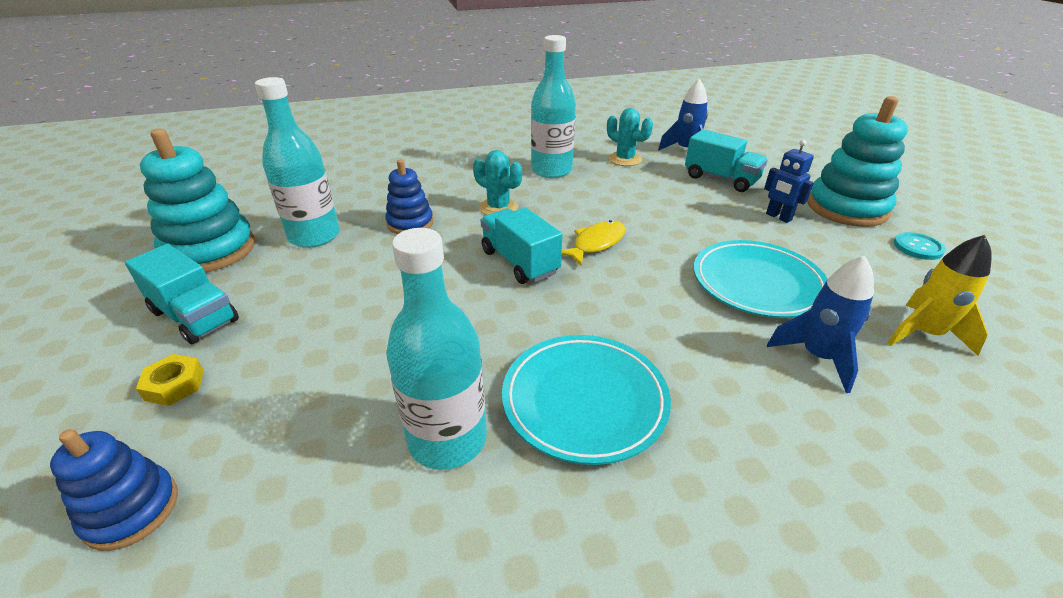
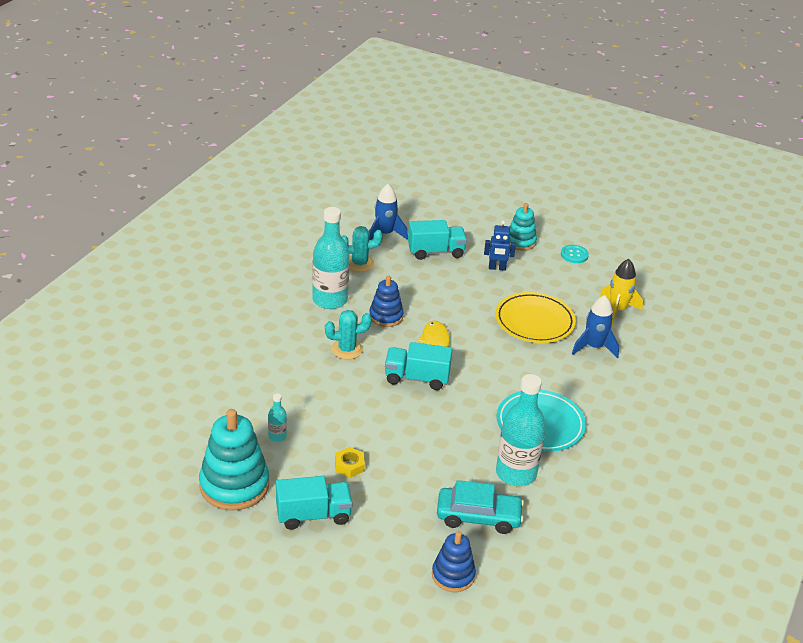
camera: 50 degrees left, 0 degrees up
(174, 385) = (374, 540): yellow nut -> yellow nut (349, 465)
(305, 457) = (478, 517): none -> turquoise car
(314, 236) = (277, 436): turquoise bottle -> turquoise bottle, size x0.45
(410, 223) = (316, 392): blue stacking toy -> blue stacking toy (386, 316)
(757, 283) = (534, 321): turquoise plate -> yellow plate
(846, 208) = (520, 241): turquoise stacking toy -> turquoise stacking toy, size x0.59

